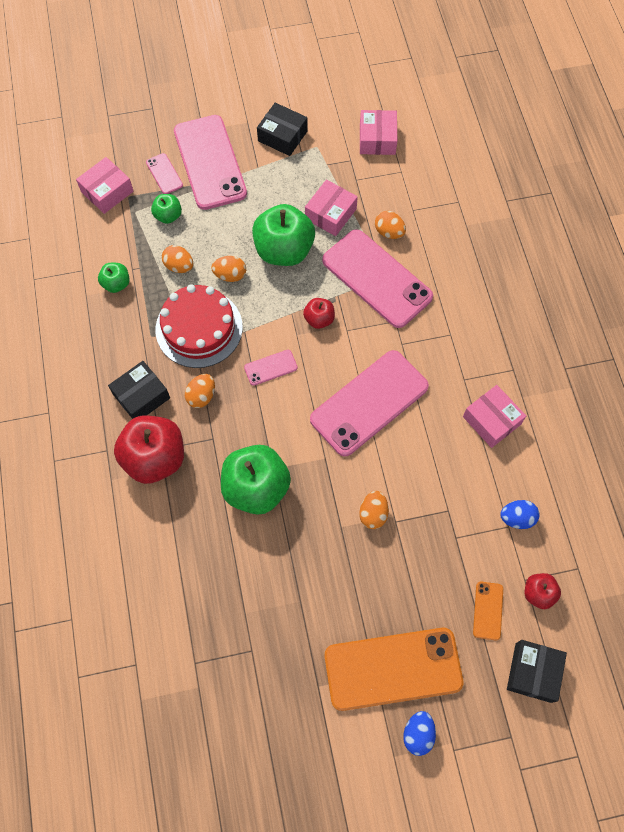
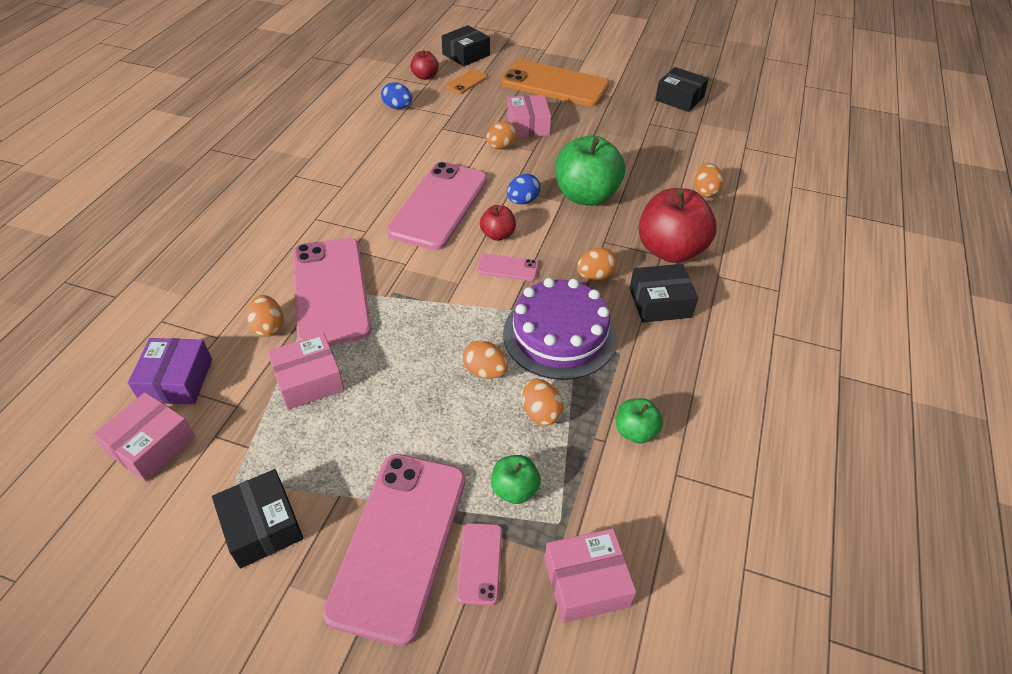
camera: 150 degrees left, 20 degrees down
(153, 559) = (705, 191): none -> orange egg
(199, 328) = (559, 335): red cake -> purple cake
(240, 728) = (679, 98): none -> black box
(284, 250) = (401, 367): green apple -> none
(319, 319) = (424, 284): red apple -> red apple (498, 235)
(369, 403) = (439, 206): pink phone -> pink phone turned 60 degrees counterclockwise
(404, 174) = (177, 380): none -> purple box
(418, 734) = (561, 60): blue egg -> blue egg (522, 201)
(491, 420) = (351, 156): pink box -> pink box (528, 125)

